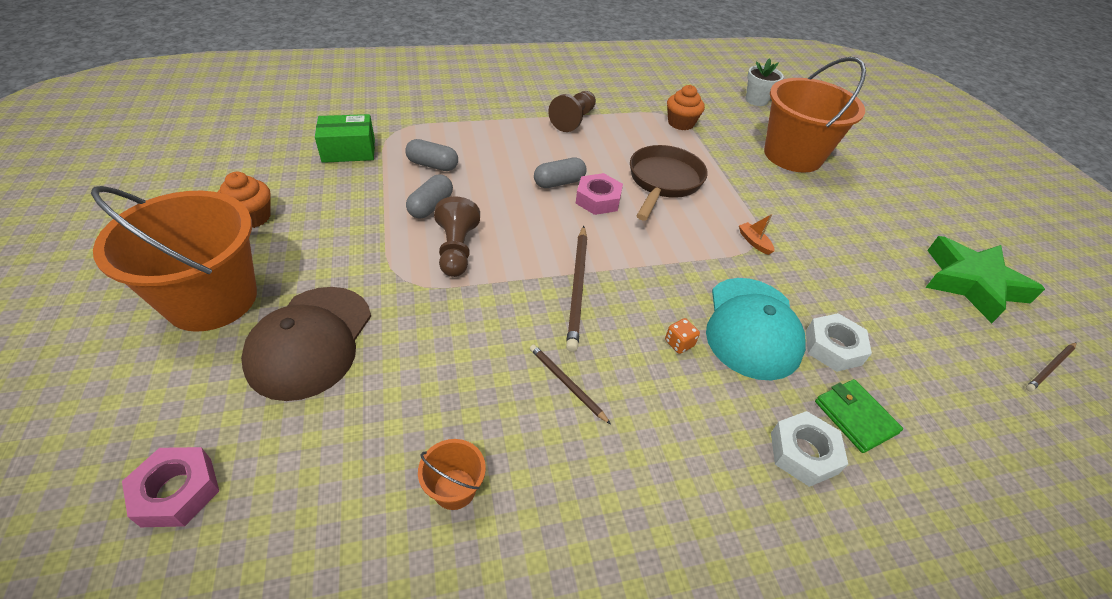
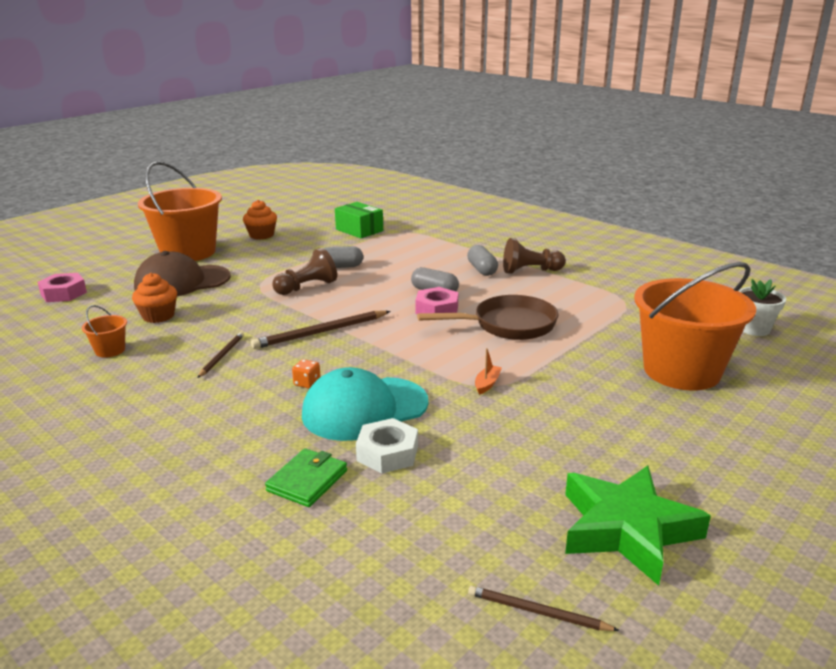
camera: 60 degrees right, 20 degrees down
(432, 165) = (384, 253): grey capsule -> grey capsule (482, 270)
(681, 123) = (620, 308): orange cupcake -> orange cupcake (158, 316)
(803, 453) = (241, 462): white nut -> none

